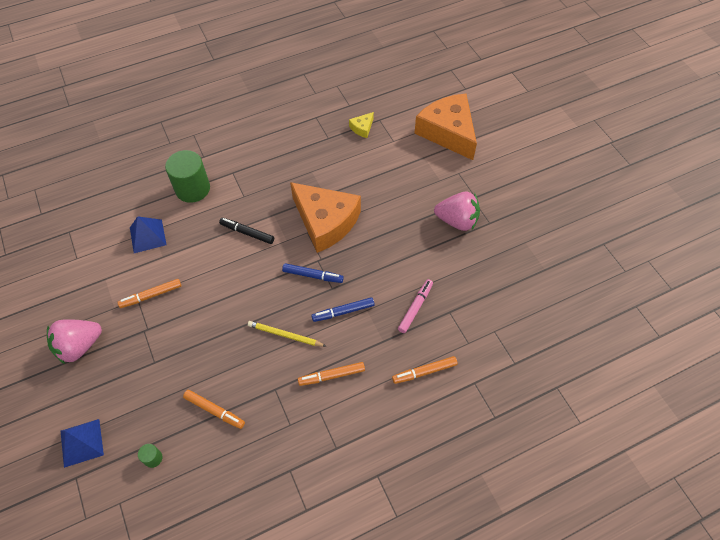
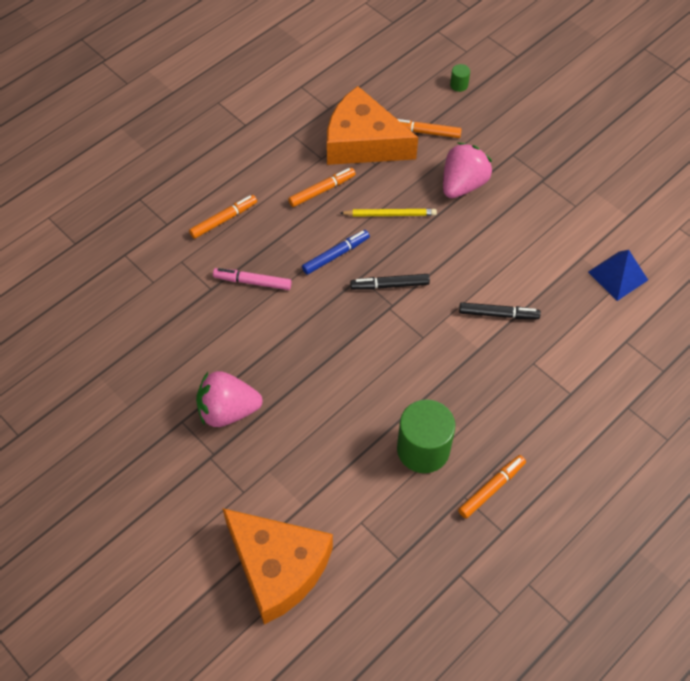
camera: 160 degrees right, 0 degrees up
(79, 346) = (599, 147): pink strawberry -> pink strawberry (463, 185)
(81, 442) = (532, 79): blue pyramid -> none
(151, 296) = (562, 213): orange marker -> orange marker (491, 489)
(193, 189) = (607, 353): green cylinder -> green cylinder (423, 449)
(312, 275) = (390, 285): blue marker -> black marker
(325, 222) = (405, 358): orange cheese -> orange cheese (363, 142)
(362, 128) = (419, 532): yellow cheese -> none
(415, 308) = (253, 282): pink marker -> pink marker turned 90 degrees clockwise

